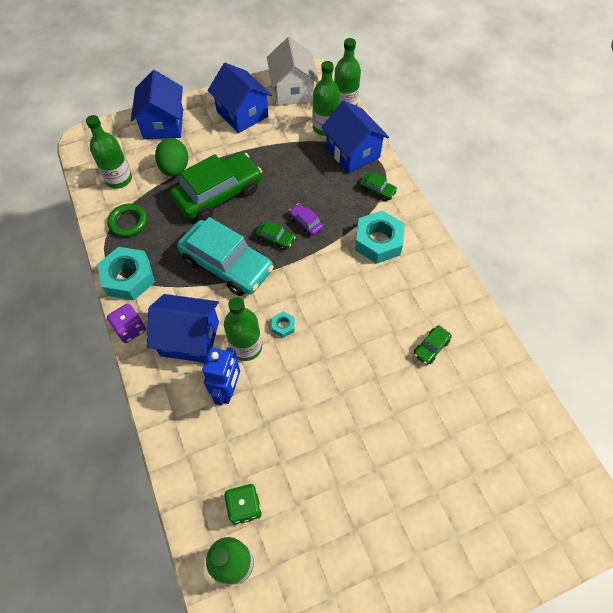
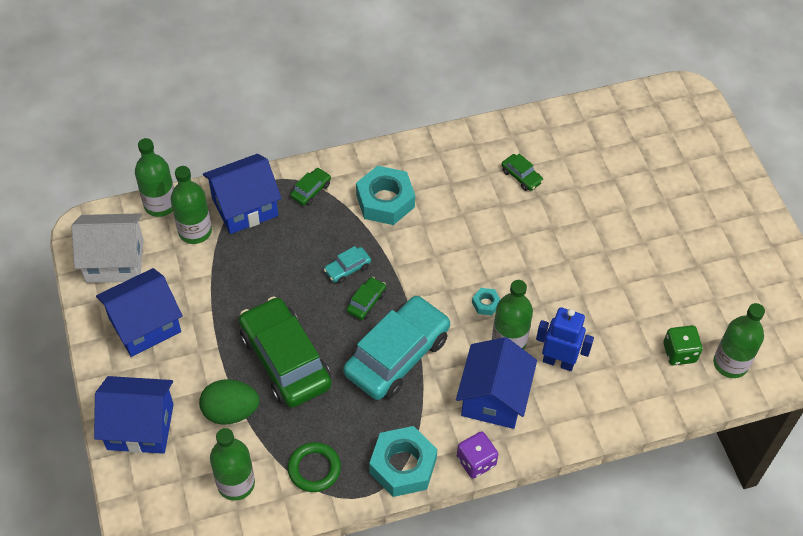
camera: 85 degrees left, 5 degrees down
(305, 223) = (347, 268): purple car -> turquoise car

